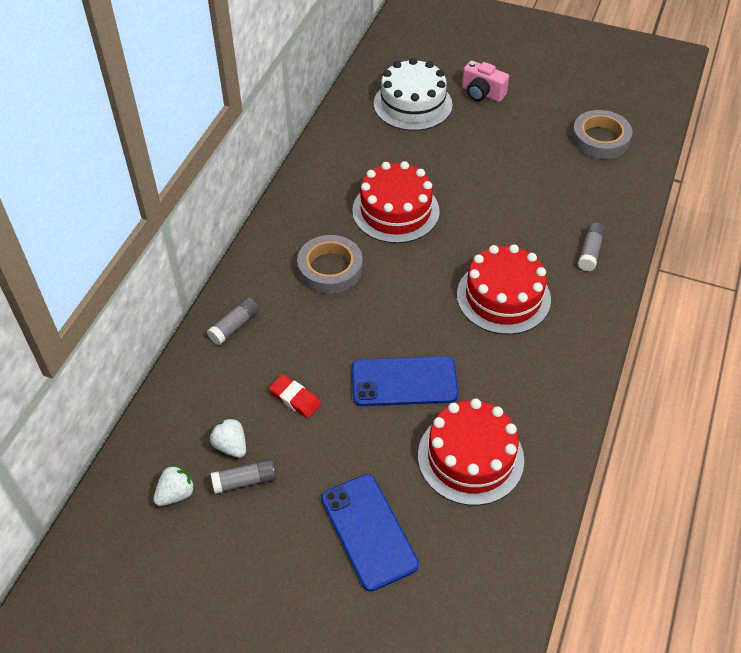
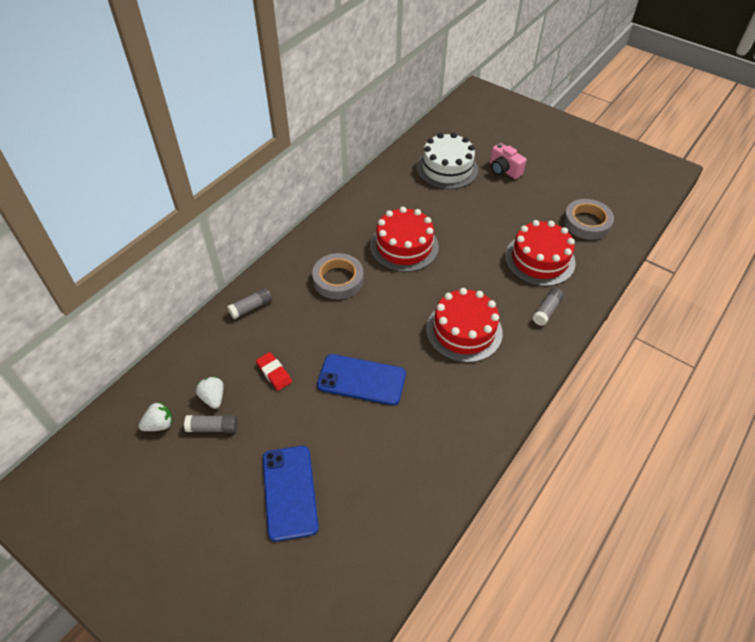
camera: 15 degrees right, 0 degrees up
(470, 457) = (391, 453): red cake -> red cake (539, 259)

